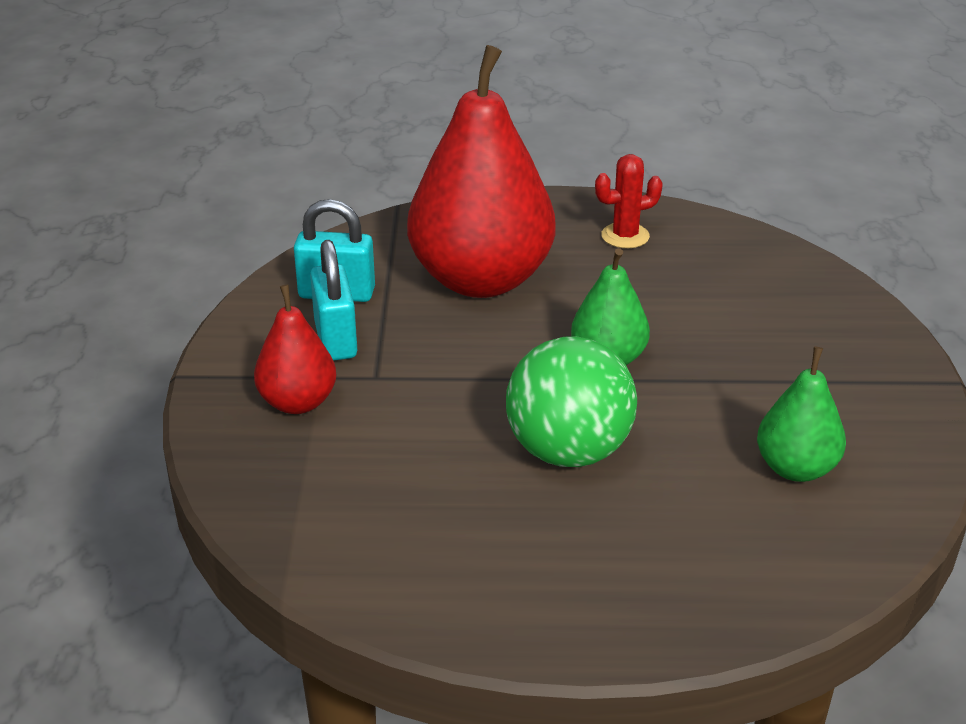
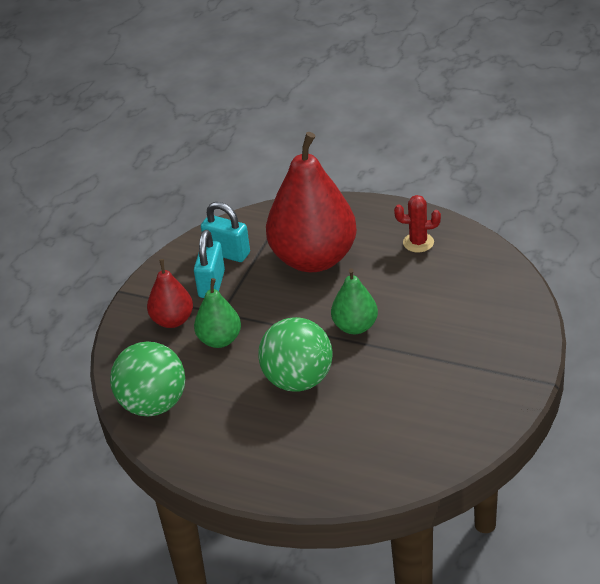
camera: 25 degrees right, 5 degrees up
(336, 539) = (153, 404): none -> green ball
(796, 468) = (416, 417): green pear -> green pear (220, 340)

